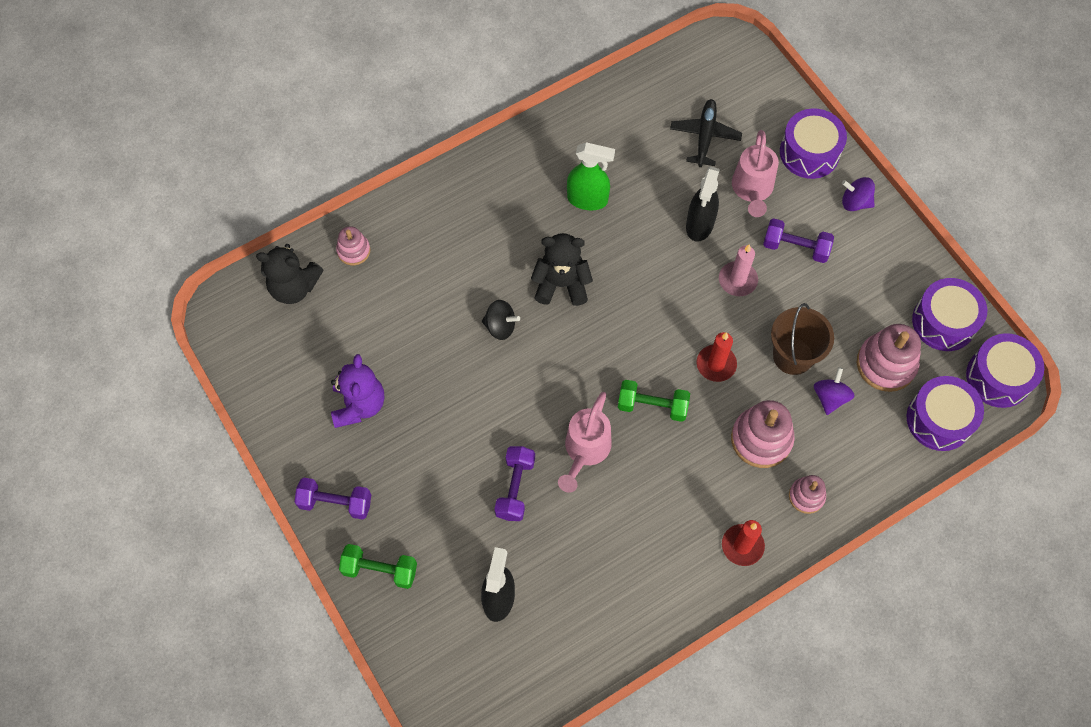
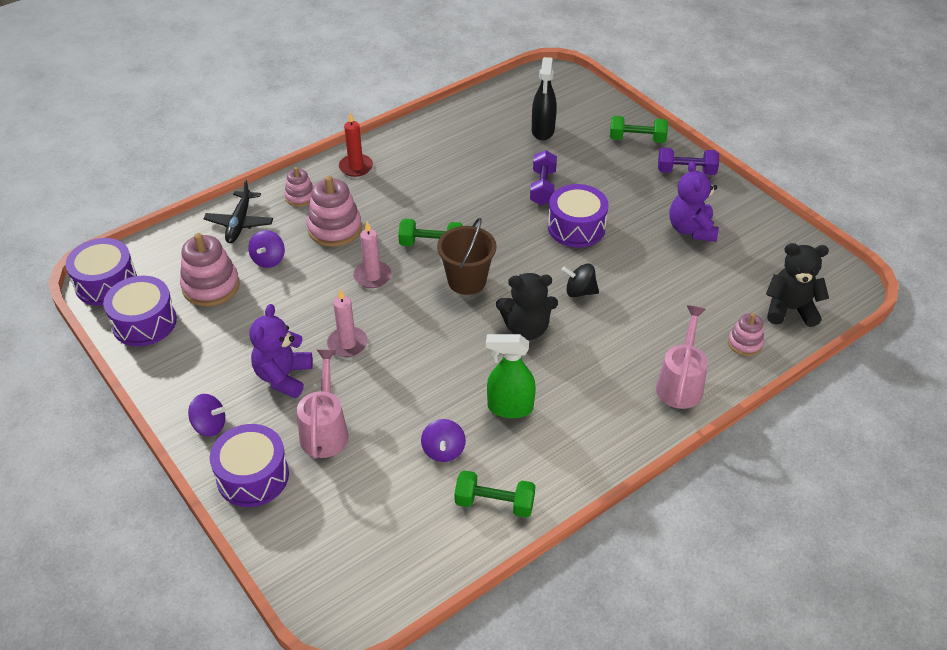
camera: 175 degrees right, 20 degrees down
(585, 451) = (488, 212): pink watering can -> pink watering can (680, 383)
(609, 115) = (494, 503): none -> green dumbbell
(649, 163) = (443, 451): none -> purple spinning top
(699, 225) = (385, 391): black spray bottle -> none
(705, 136) = (377, 486): black plane -> black plane (239, 223)
(716, 364) = (372, 276): red candle -> pink candle
(793, 356) = (299, 287): brown bucket -> brown bucket (467, 281)
(795, 247) = (283, 377): purple dumbbell -> purple teddy bear
(939, 420) = (172, 250): purple drum -> purple drum (576, 227)

